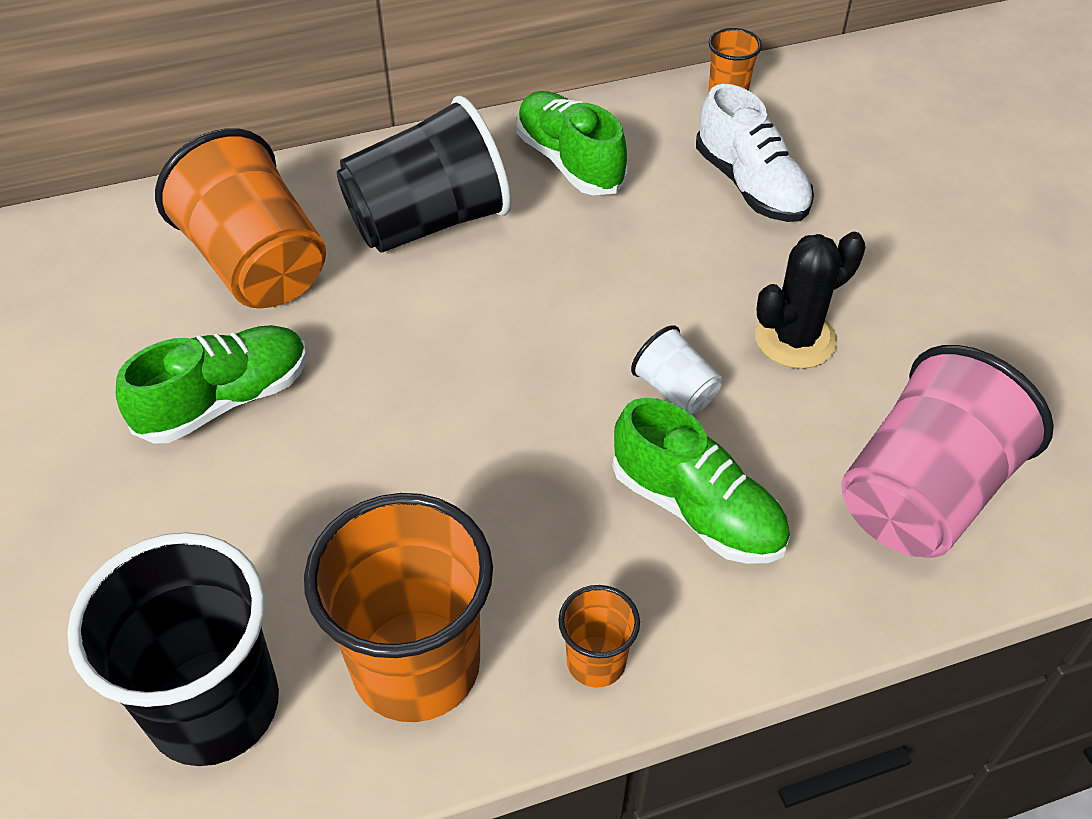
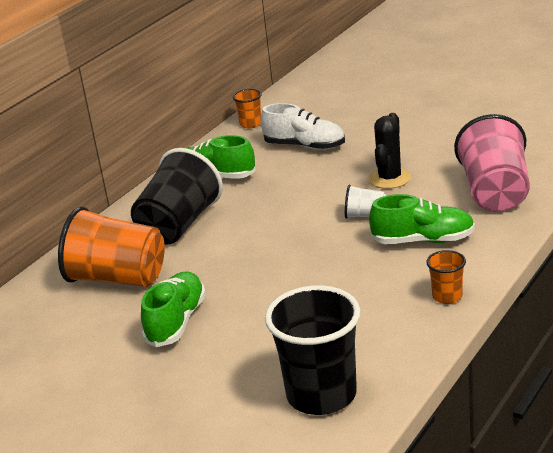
camera: 35 degrees left, 20 degrees down
(416, 665) = (383, 337): orange cup -> none

